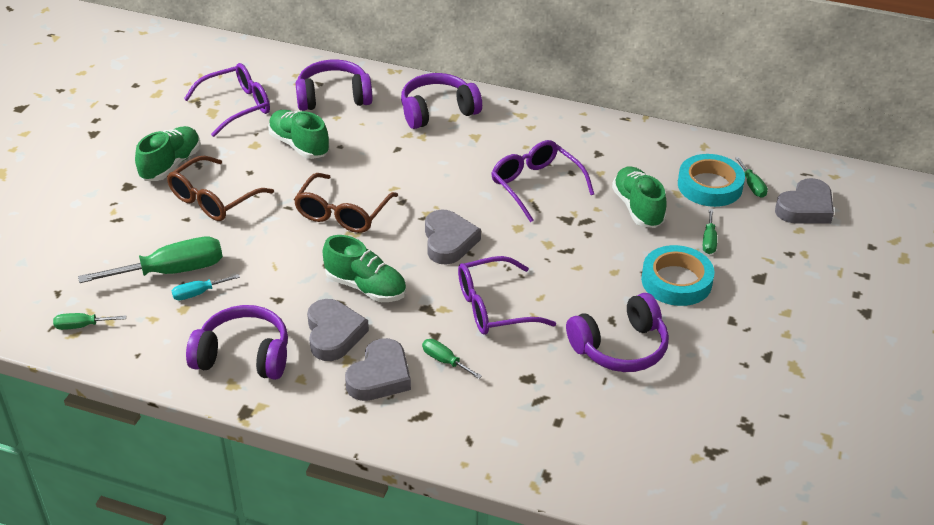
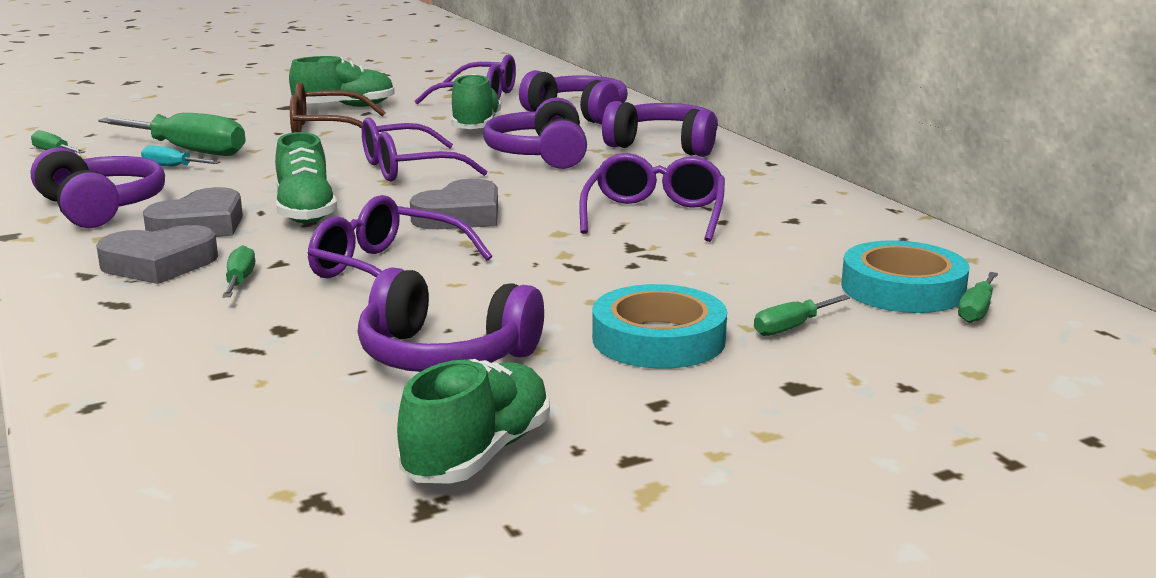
camera: 45 degrees right, 20 degrees down
(343, 213) = (408, 169): brown glasses -> purple glasses
(389, 157) = (540, 155): none -> purple headphones
(638, 208) = (748, 270): green shoe -> green shoe (478, 454)
(805, 208) = (1033, 359): grey heart -> none

